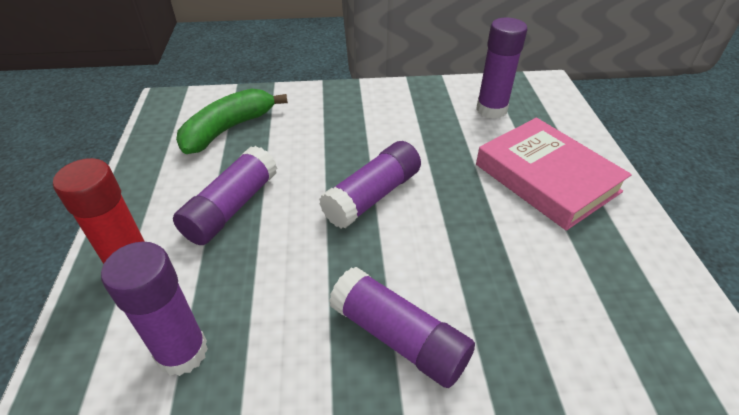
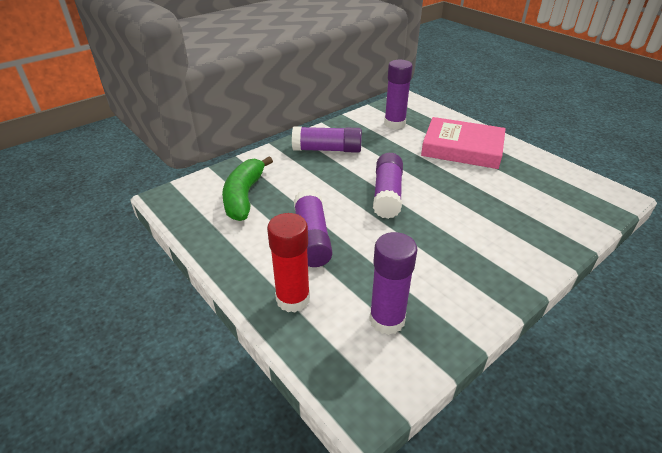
camera: 35 degrees left, 5 degrees down
(399, 337) = (483, 252): purple glue stick -> purple glue stick (327, 149)

